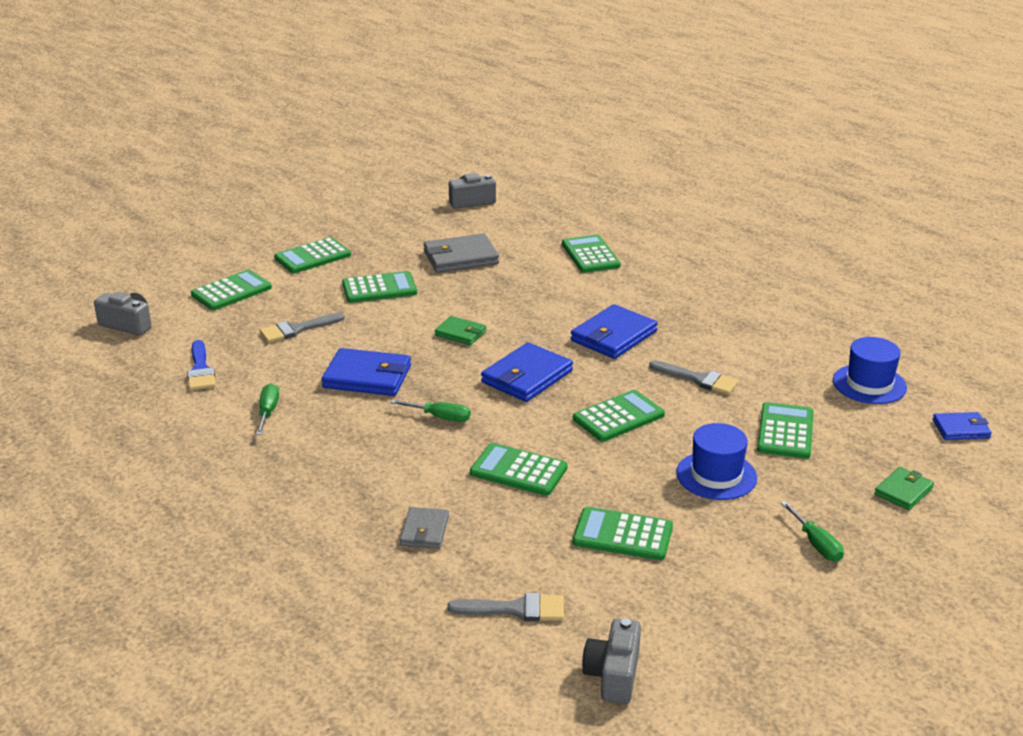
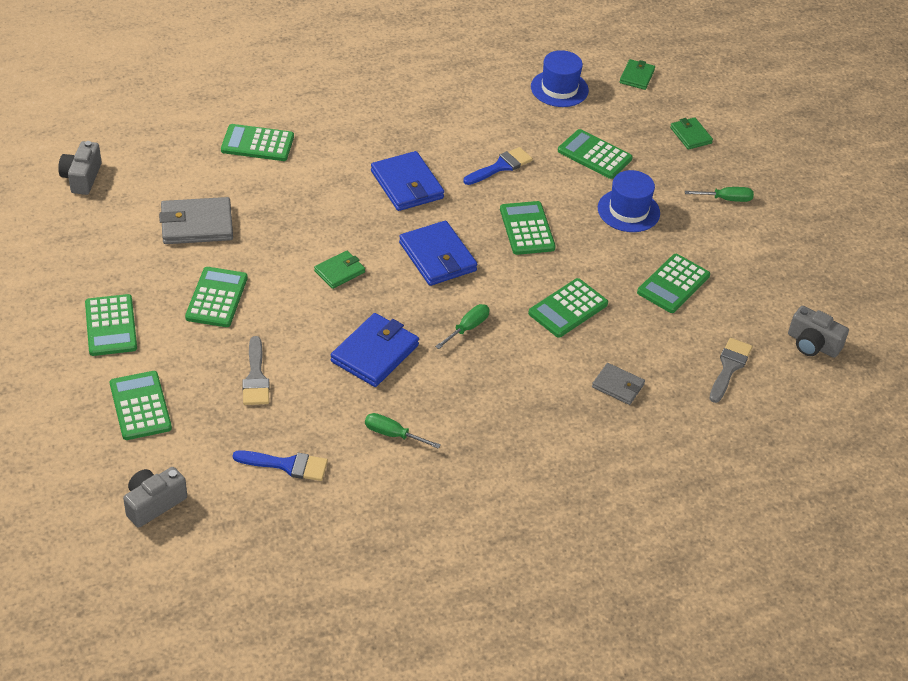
camera: 70 degrees left, 15 degrees up
(461, 257) = (197, 224): grey wallet -> grey wallet turned 75 degrees clockwise
(698, 379) = (501, 166): grey brush -> blue brush
(961, 429) = (637, 76): blue wallet -> green wallet

